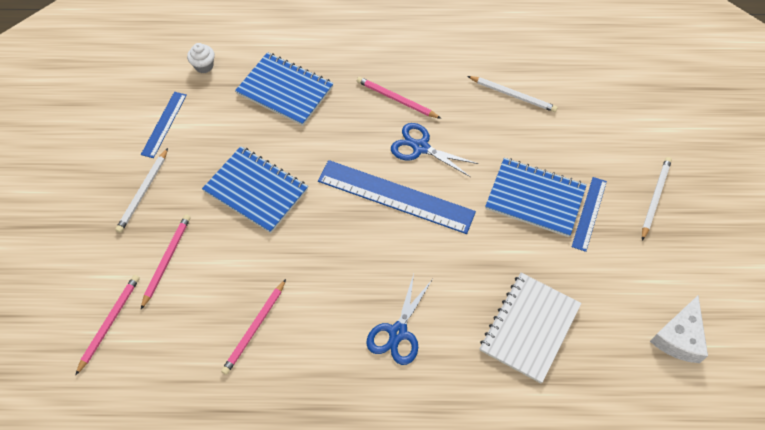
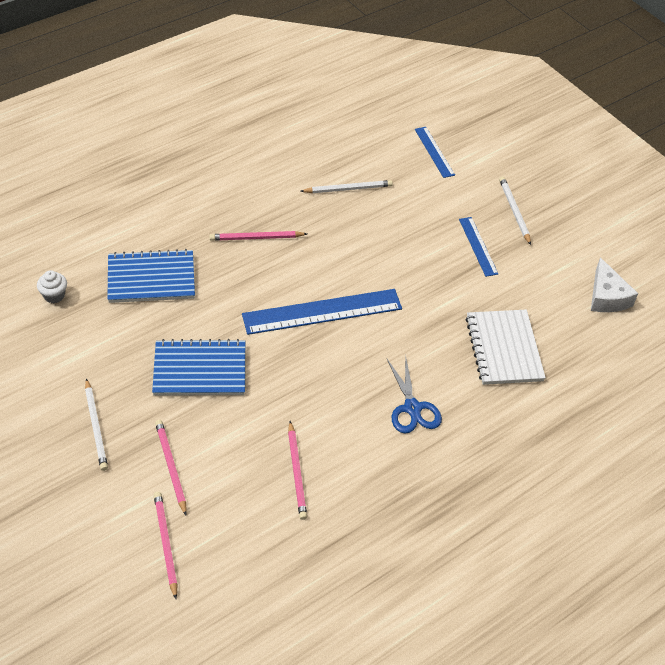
camera: 40 degrees left, 10 degrees down
(164, 124) = (61, 362): blue ruler -> blue ruler (434, 152)
(420, 147) = (309, 265): blue scissors -> none
(535, 198) = (430, 256): blue notebook -> none

